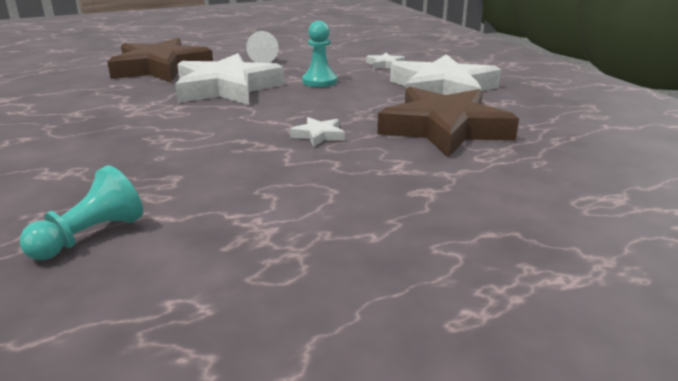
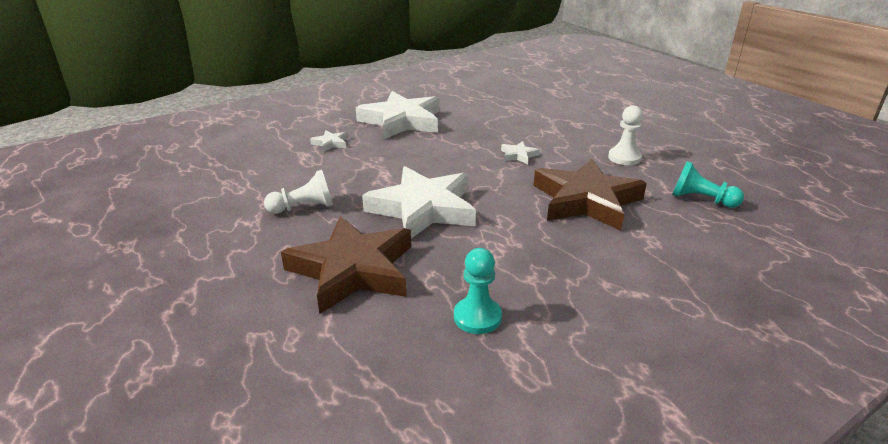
camera: 100 degrees left, 5 degrees up
(271, 205) = (624, 158): none -> white pawn
(319, 81) = (391, 167): turquoise pawn -> turquoise pawn (477, 317)
(444, 129) = (485, 120): brown star -> brown star (586, 200)

